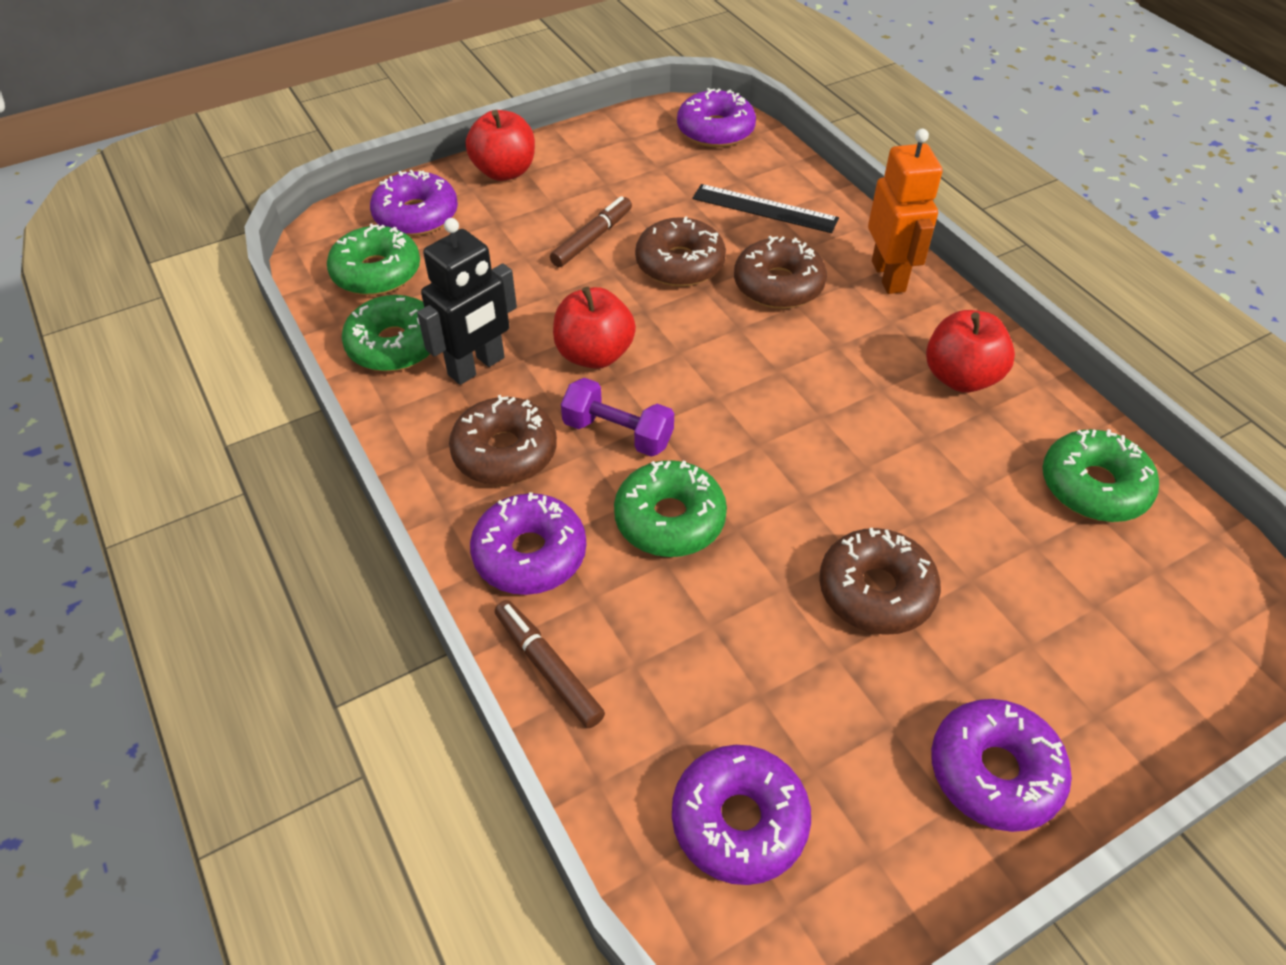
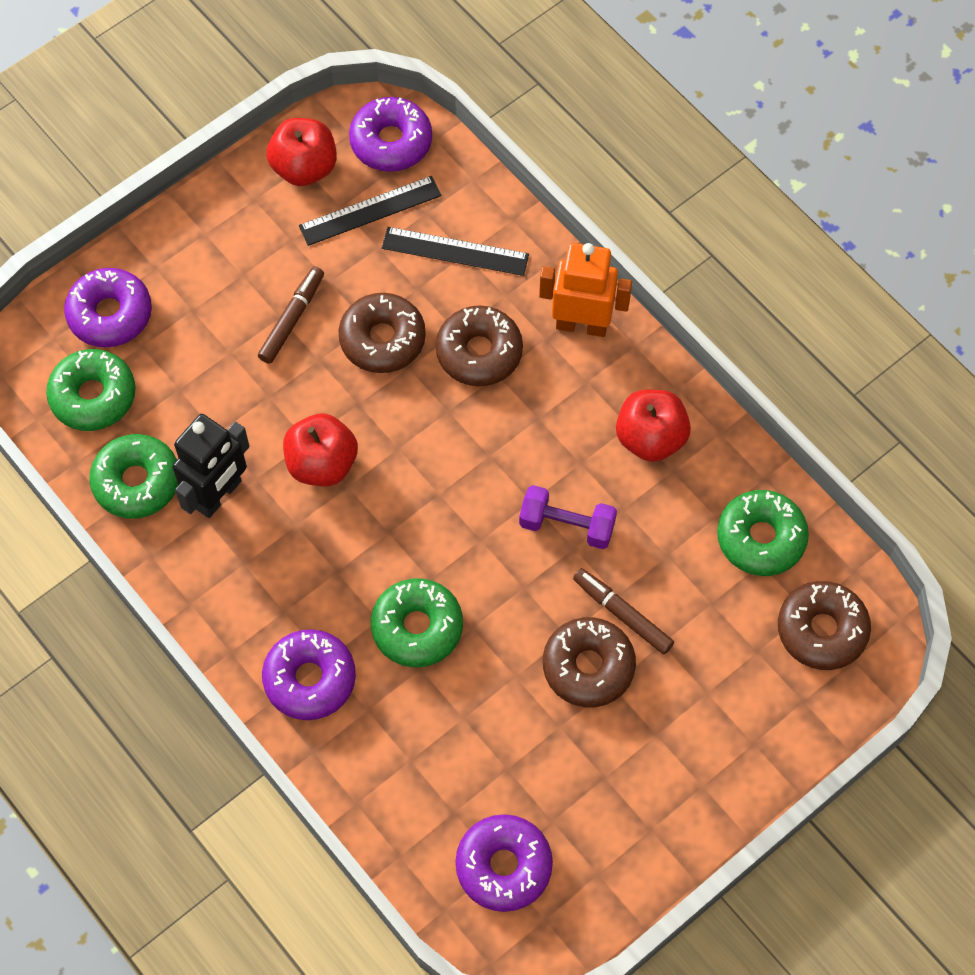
camera: 10 degrees left, 15 degrees up
(504, 171) = (183, 237): red apple -> red apple (304, 168)
(505, 452) = (266, 583): brown donut -> brown donut (822, 630)
(548, 668) = (346, 775): brown marker -> brown marker (622, 614)
(618, 433) = (359, 548): purple dumbbell -> purple dumbbell (567, 525)
(686, 172) = (370, 210): none -> black ruler
(889, 276) = (581, 325): orange robot -> orange robot turned 60 degrees counterclockwise
(994, 772) = (680, 800): purple donut -> none

